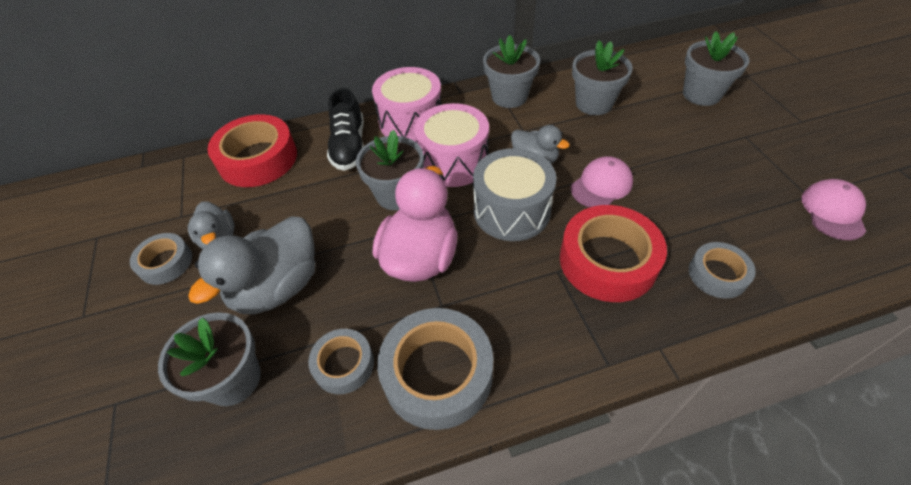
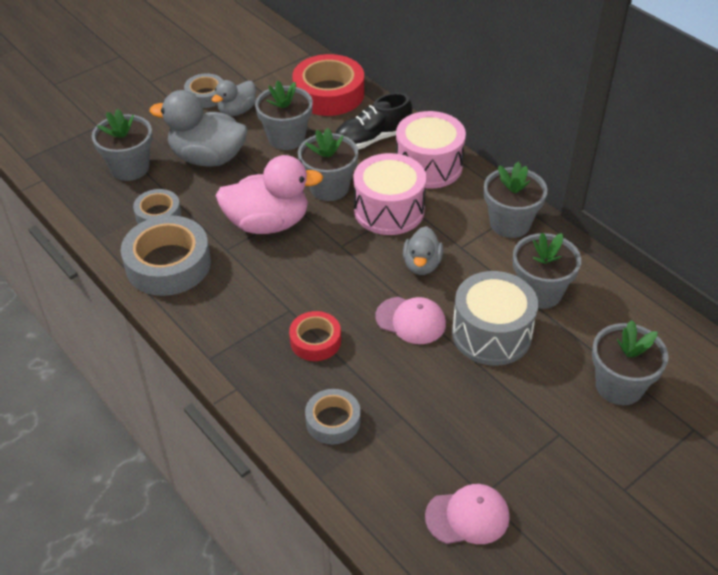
camera: 65 degrees right, 5 degrees down
(298, 208) = (286, 138): none -> grey flower pot
(511, 210) = (345, 265): grey drum -> grey drum (491, 334)
(608, 261) = (315, 341): red tape -> red tape, size x0.56

